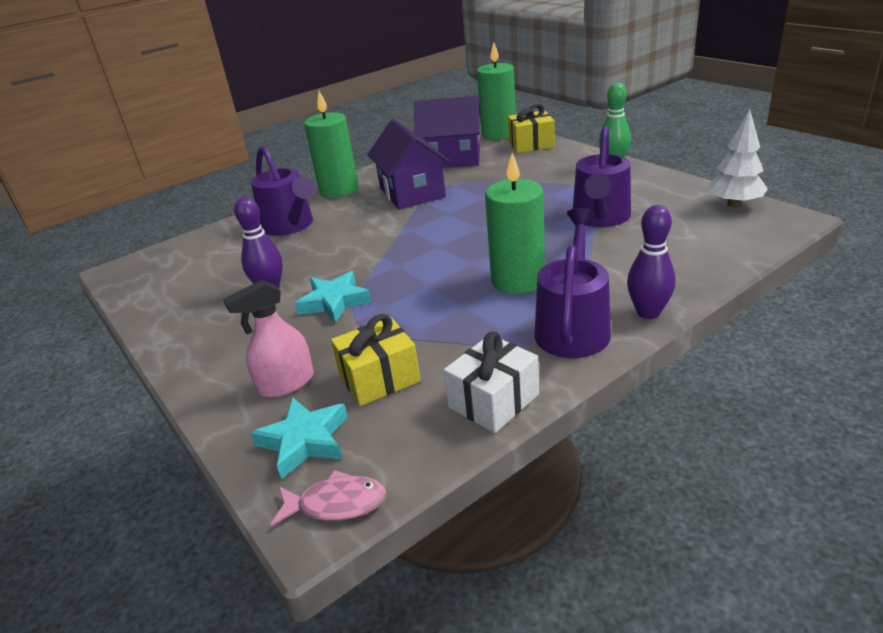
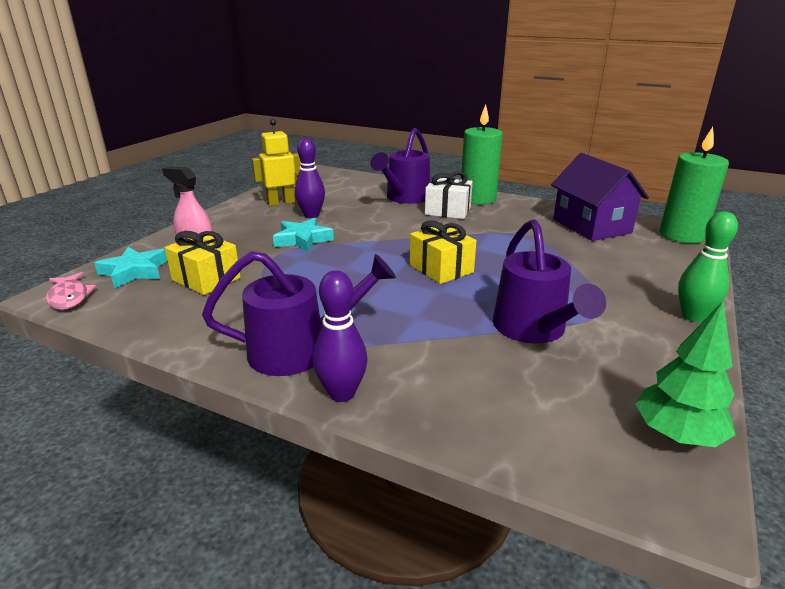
camera: 60 degrees right, 5 degrees down
(202, 307) = (281, 203): none -> yellow robot
(412, 192) = (500, 225): purple house -> none
(493, 401) = (179, 331): white gift -> white gift (448, 211)
(517, 280) = (371, 306): green candle -> none
(531, 144) = (679, 257): yellow gift -> yellow gift (441, 269)
(600, 218) = (533, 330): purple watering can -> purple watering can turned 90 degrees counterclockwise
(734, 204) = (676, 435): white tree -> green tree

